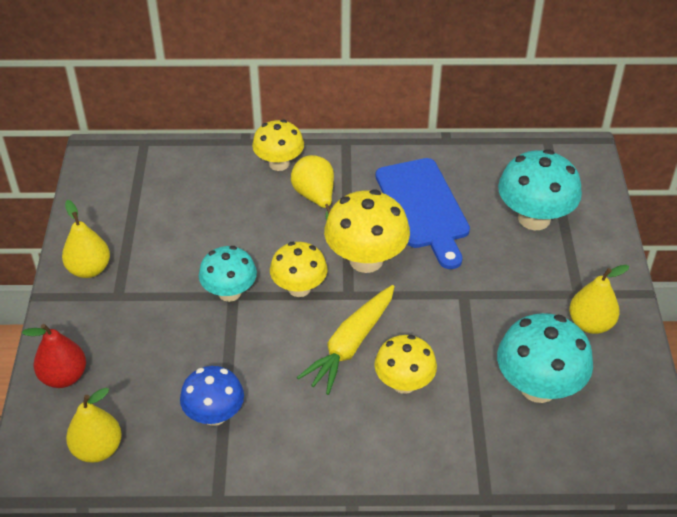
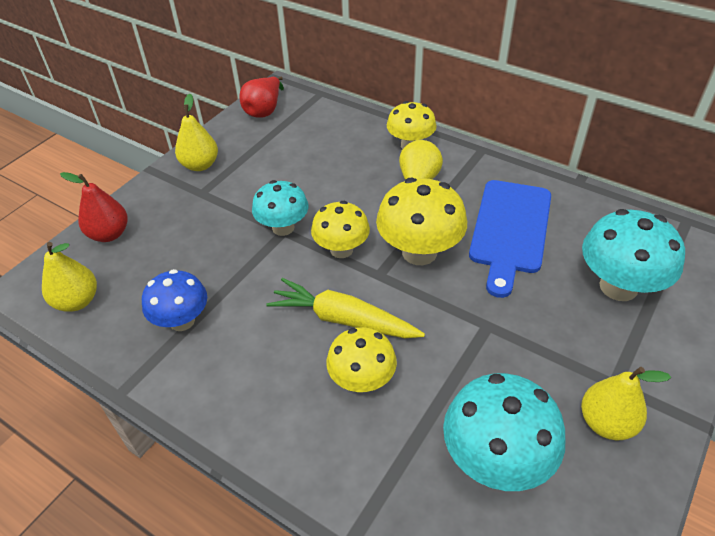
camera: 35 degrees right, 0 degrees up
(102, 184) = (264, 110): none -> red pear
(351, 345) = (343, 319): yellow carrot -> yellow carrot turned 45 degrees clockwise

